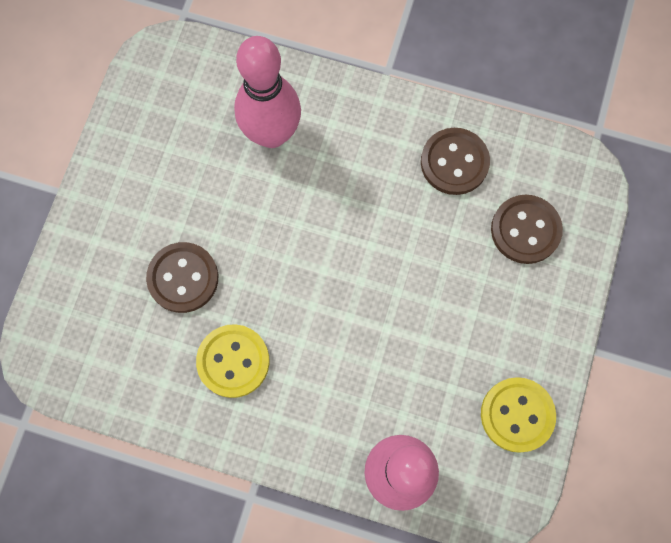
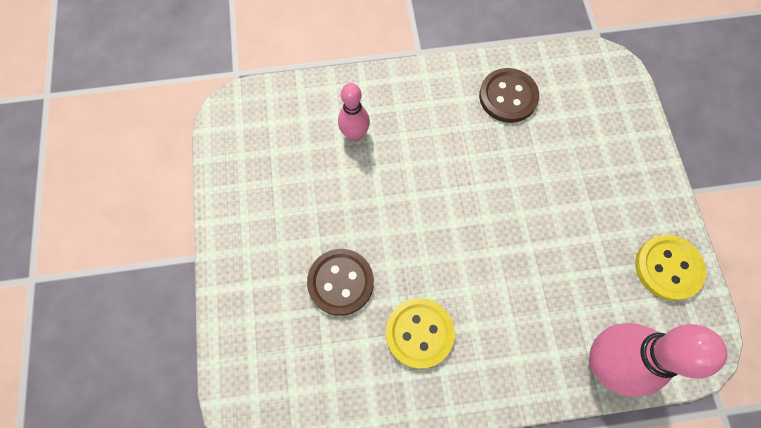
camera: 25 degrees left, 5 degrees down
(272, 134) = (355, 134): pink bowling pin -> pink bowling pin, size x0.55
(525, 230) = (589, 124): brown button -> none

